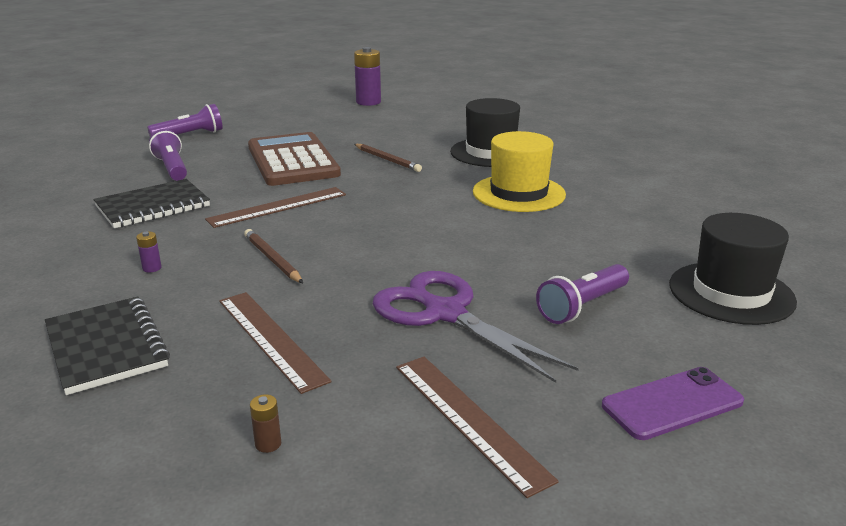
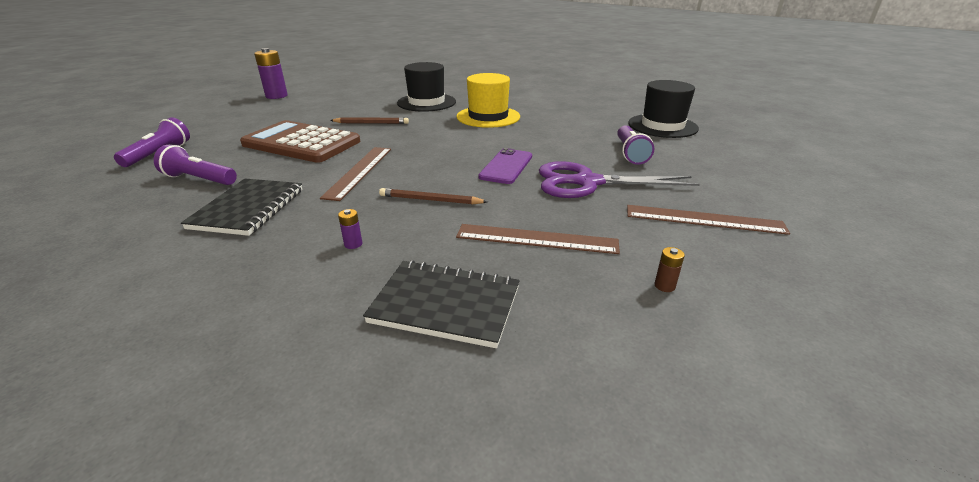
camera: 45 degrees left, 5 degrees up
(672, 404) = (740, 173): purple phone -> purple phone (506, 166)

